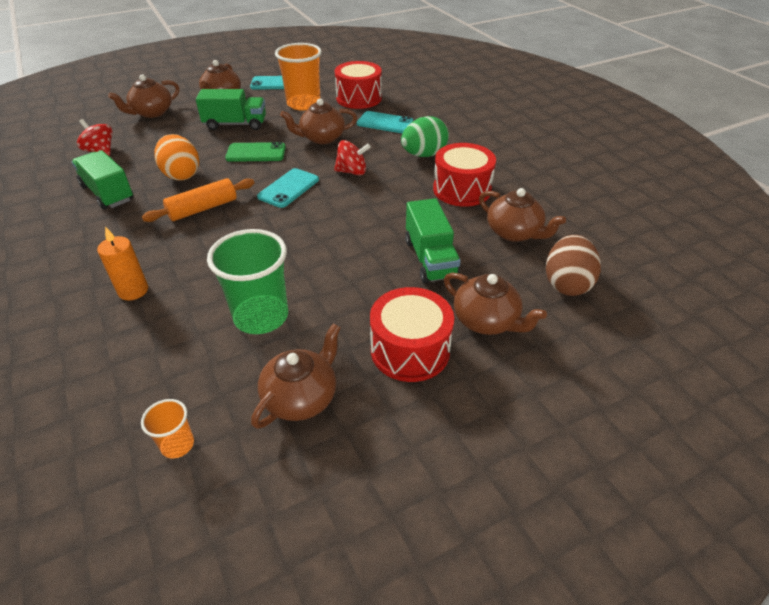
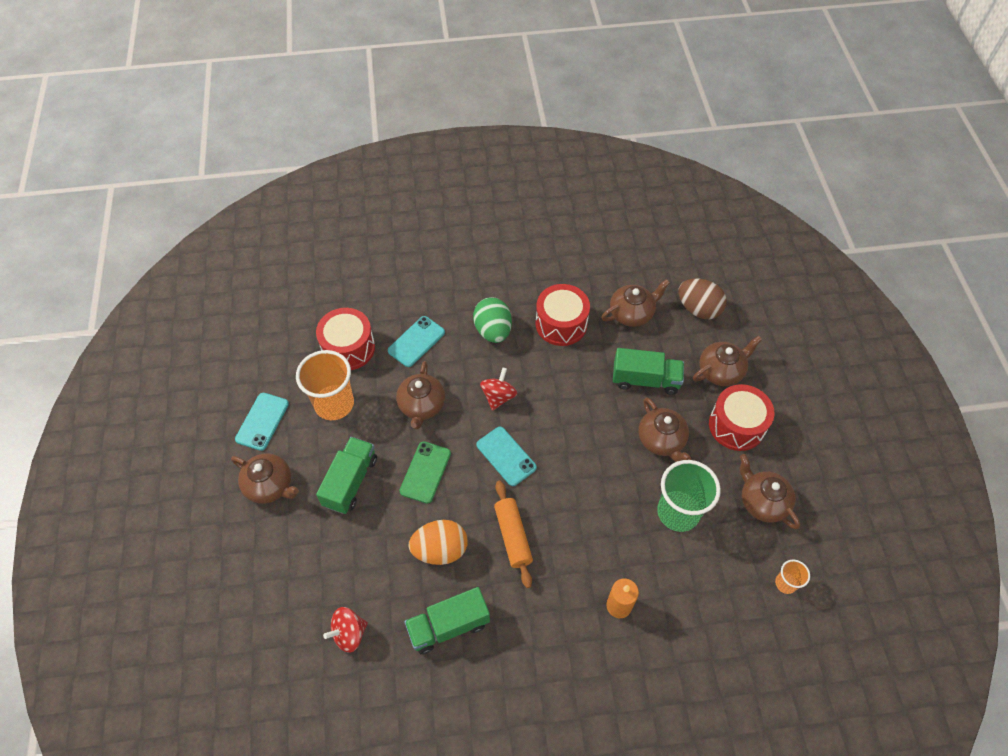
camera: 70 degrees left, 15 degrees up
(152, 112) = (272, 570): brown teapot -> brown teapot (661, 440)

